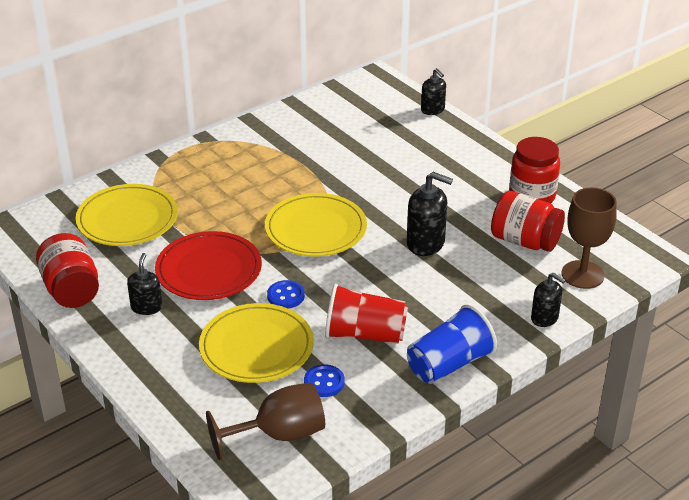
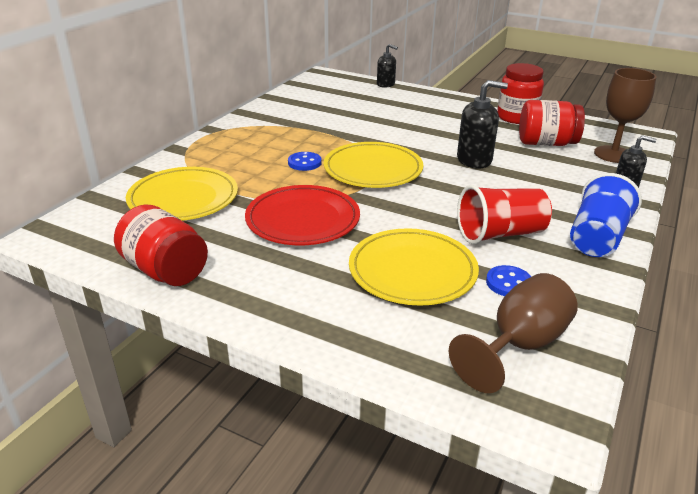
camera: 25 degrees left, 5 degrees down
(146, 307) = (265, 265): black soap dispenser -> none
(286, 296) = (397, 222): blue button -> blue button (304, 163)

